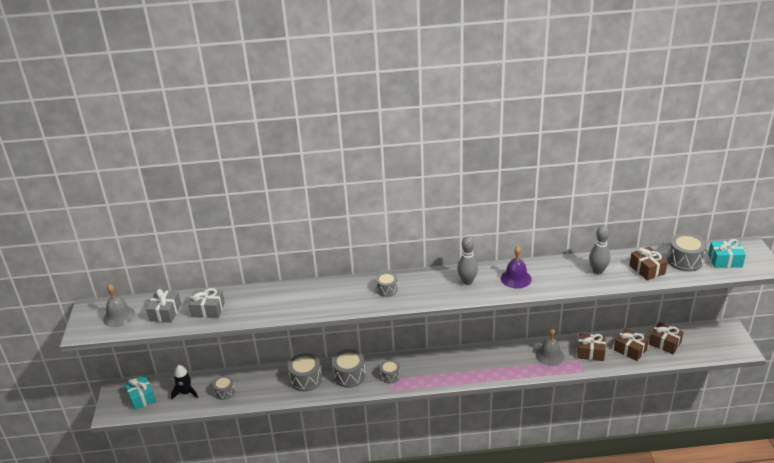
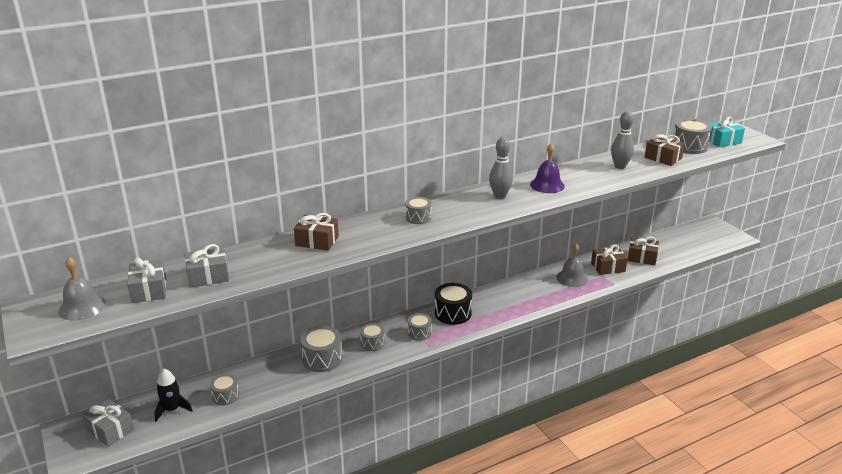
camera: 25 degrees left, 5 degrees down
(141, 397) = (110, 430): turquoise gift -> grey gift
(349, 376) = (372, 343): grey drum -> grey drum, size x0.62
(427, 364) = (453, 313): none -> black drum
(664, 343) = (668, 246): brown gift -> brown gift (317, 241)

